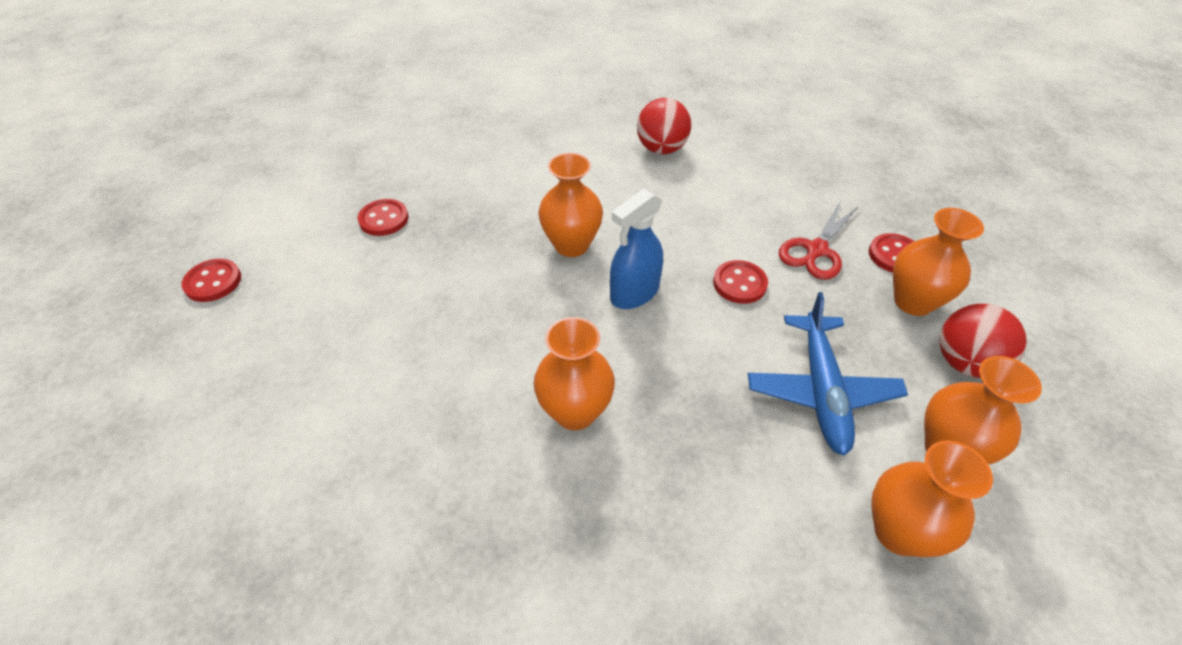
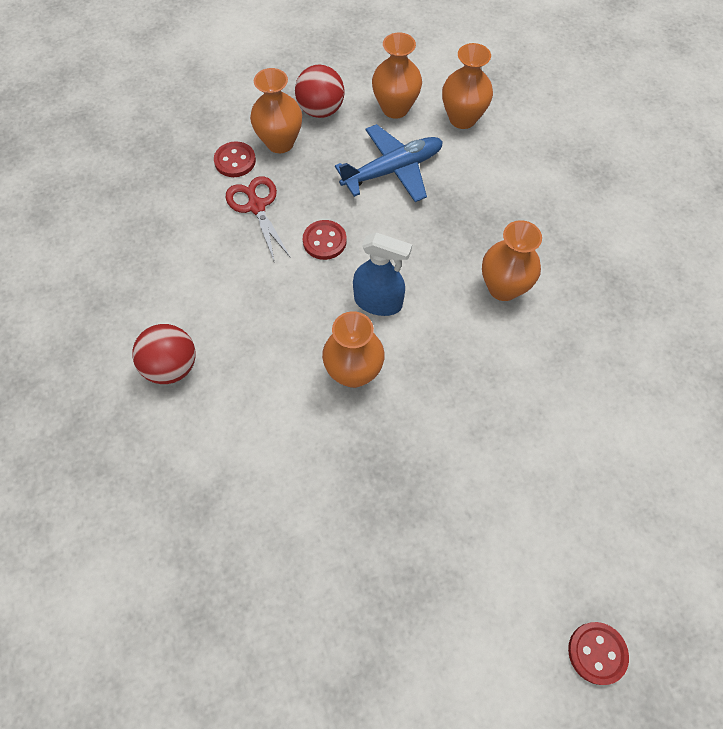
camera: 120 degrees left, 15 degrees up
(384, 219) = (422, 559): red button -> none
(816, 250) = (256, 206): red scissors -> red scissors turned 120 degrees counterclockwise

